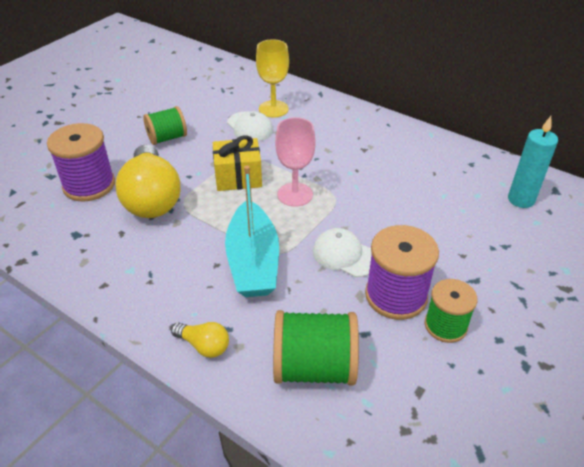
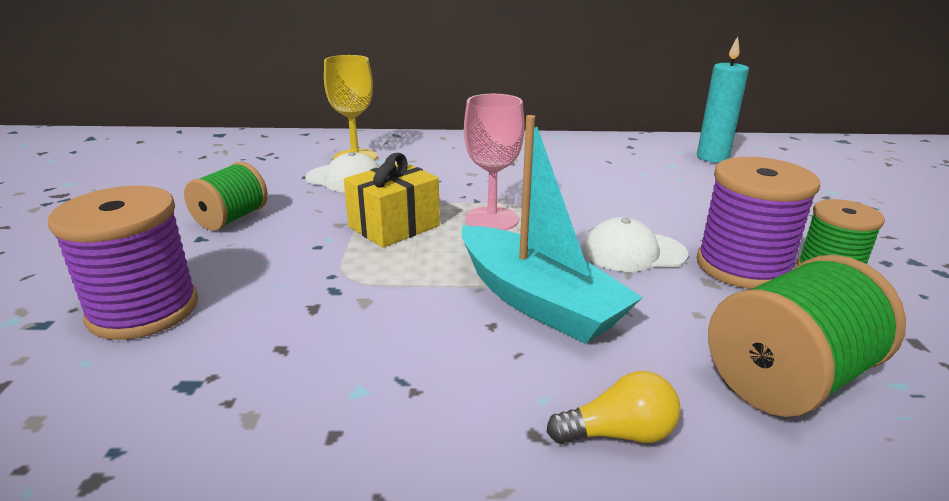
camera: 35 degrees left, 15 degrees down
(152, 198) = (286, 287): yellow light bulb -> none

